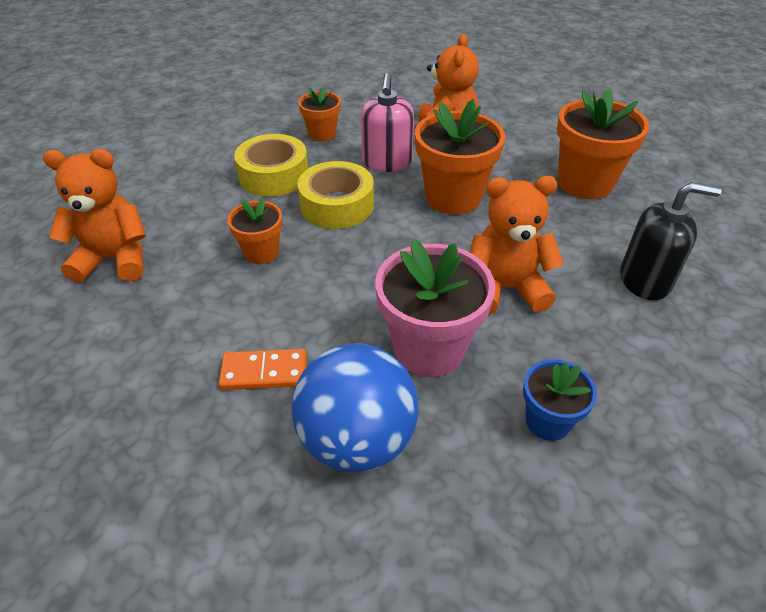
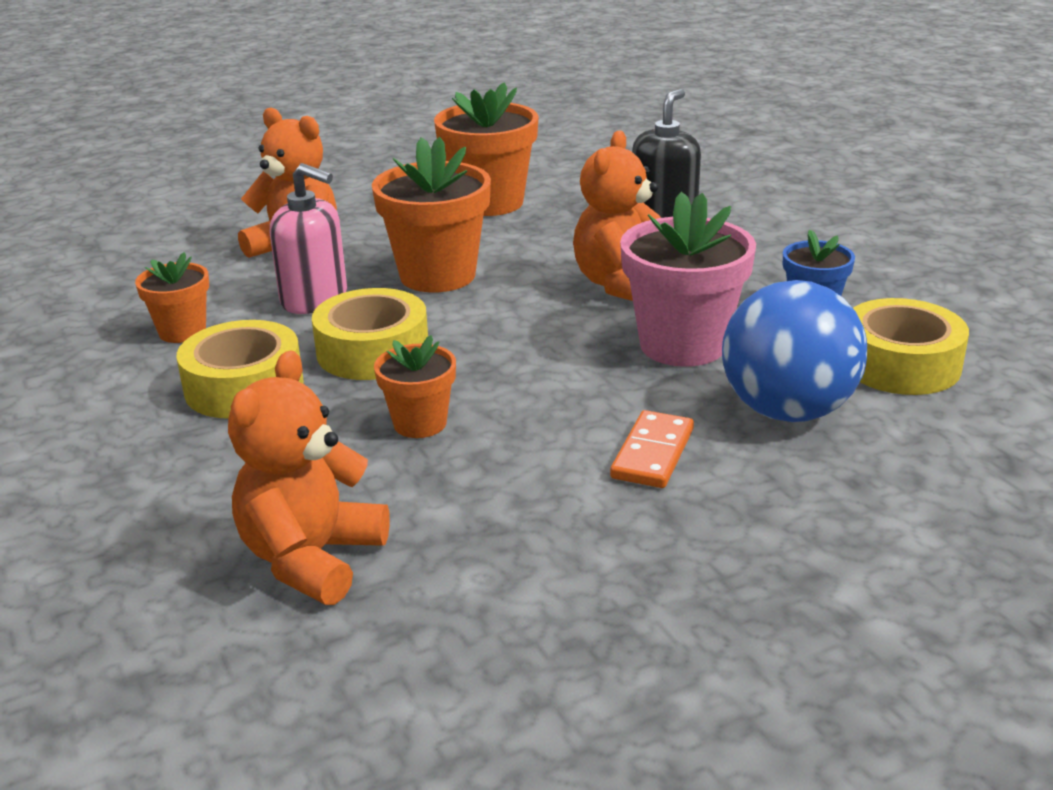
camera: 65 degrees left, 15 degrees down
(482, 512) = (900, 364): none -> yellow tape

